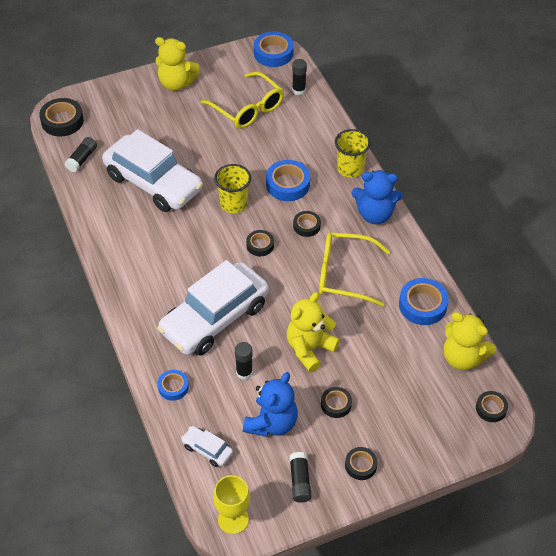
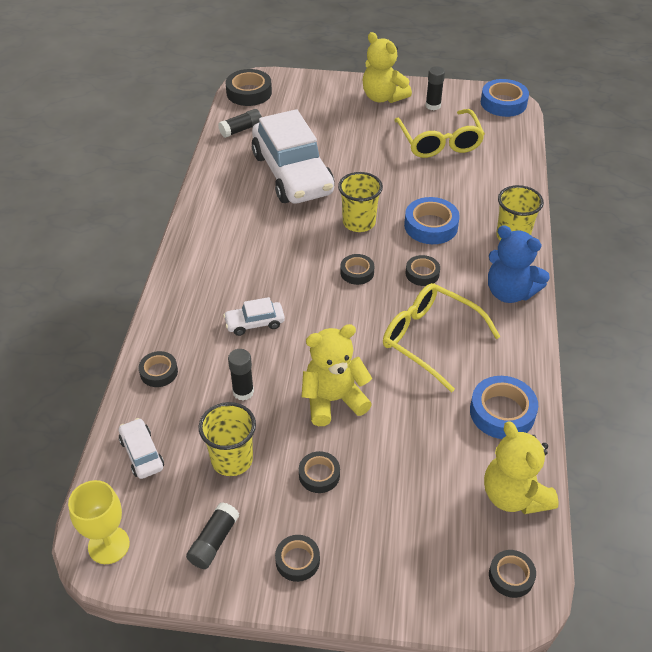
camera: 30 degrees right, 5 degrees down
(173, 387) = (159, 372): blue tape -> black tape
(215, 318) = (254, 323): white car -> white car, size x0.42
(271, 423) = (232, 459): blue teddy bear -> yellow cup
(298, 90) = (507, 144): black glue stick -> black glue stick (433, 106)

